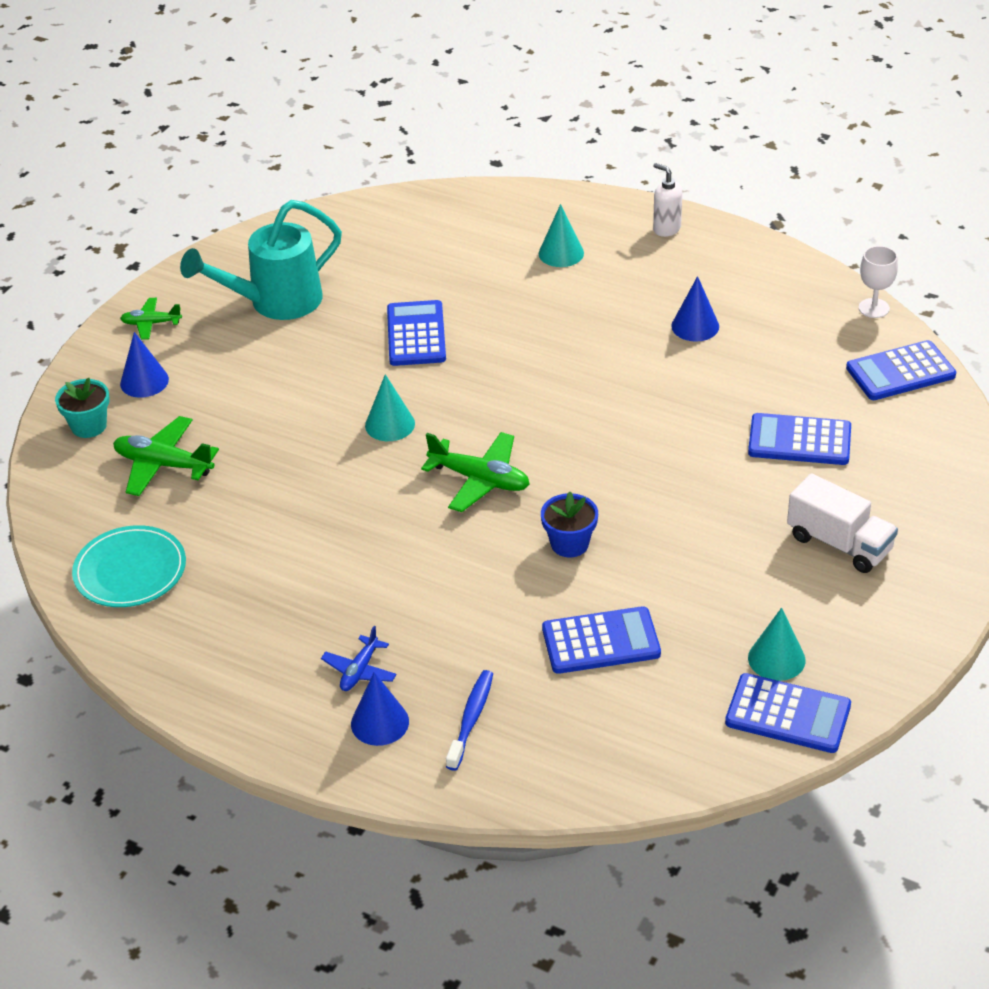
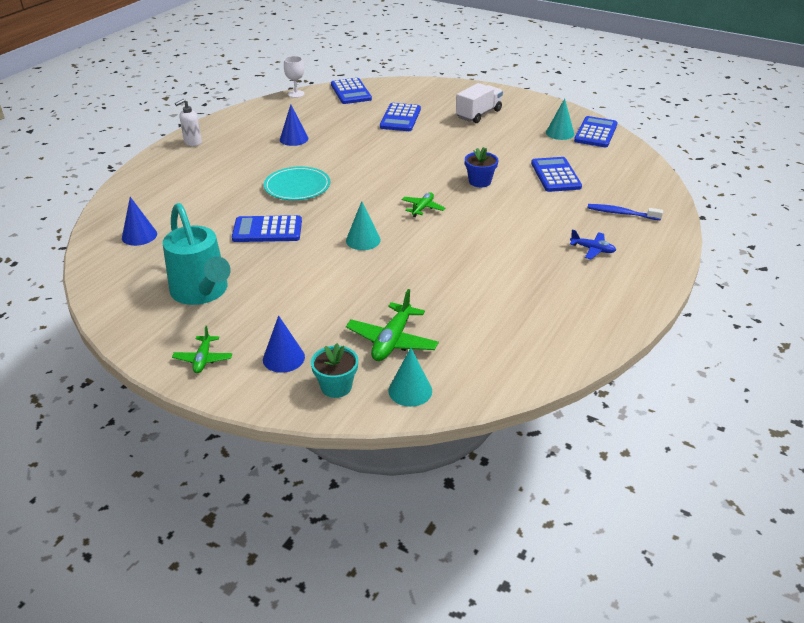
camera: 90 degrees left, 5 degrees down
(130, 570) = (511, 350): turquoise plate -> turquoise plate (297, 186)
(380, 722) = (632, 242): blue cone -> blue cone (139, 236)
(480, 480) = (422, 208): green plane -> green plane, size x0.60
(561, 253) = (200, 176): turquoise cone -> turquoise cone (410, 390)

